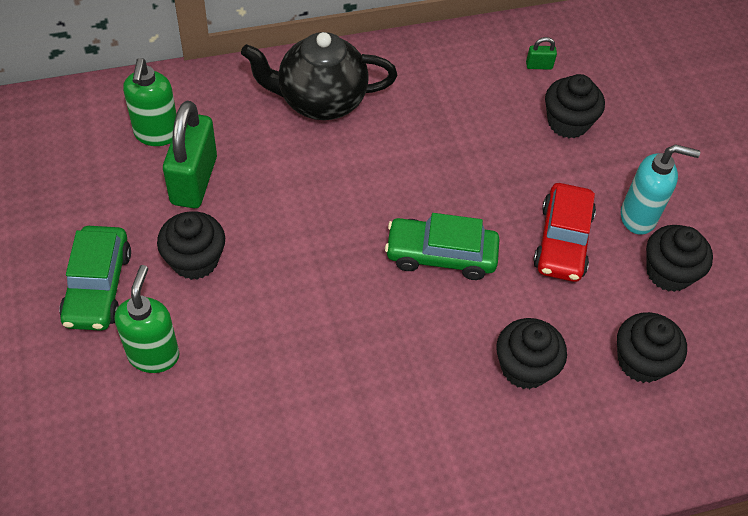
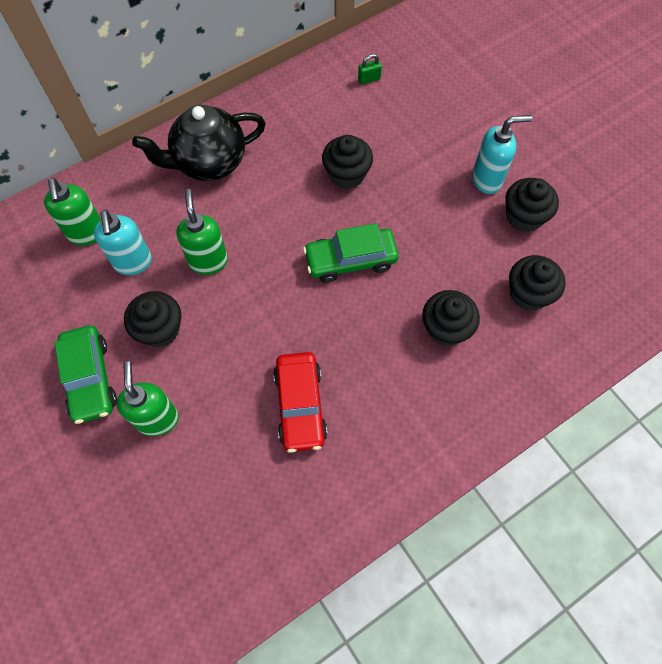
camera: 15 degrees left, 10 degrees up
(194, 180) = (133, 263): green padlock -> turquoise soap dispenser
(278, 205) = (208, 261): none -> green soap dispenser
(562, 241) = (438, 218): red car -> red car (300, 405)
(568, 122) = (407, 119): black cupcake -> black cupcake (346, 174)

